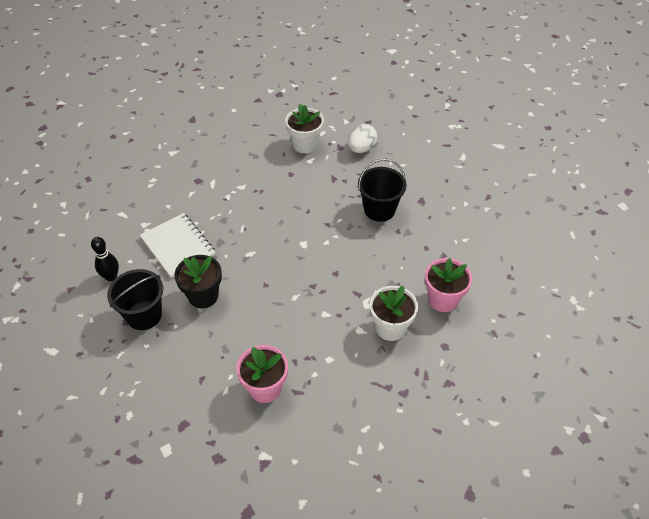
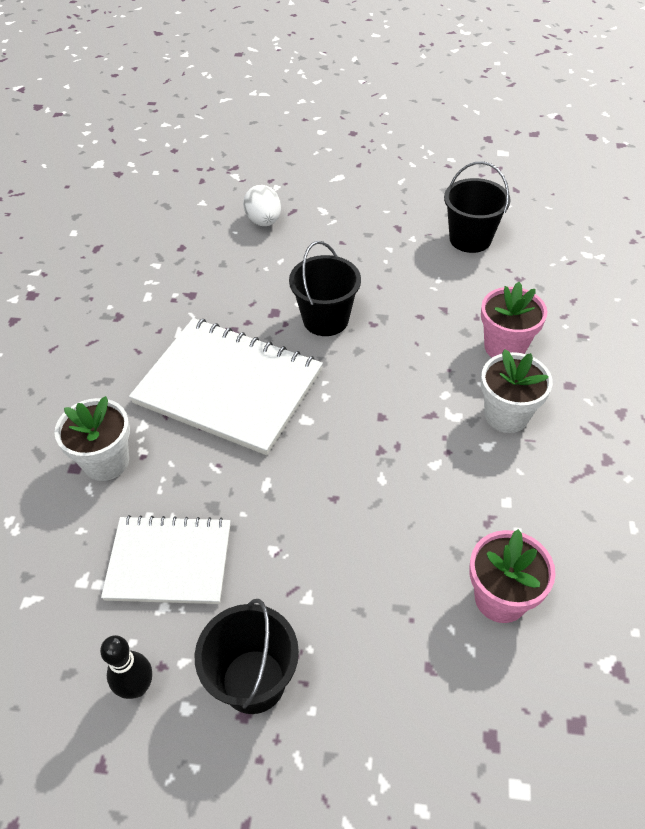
camera: 50 degrees left, 0 degrees up
(203, 296) = (288, 582): black flower pot -> none
(294, 201) = (228, 387): none -> white notebook
(305, 145) = (148, 322): white flower pot -> white flower pot (106, 462)
(361, 149) = (216, 278): white egg -> white egg (264, 221)
(517, 234) = (470, 239): none -> black bucket

